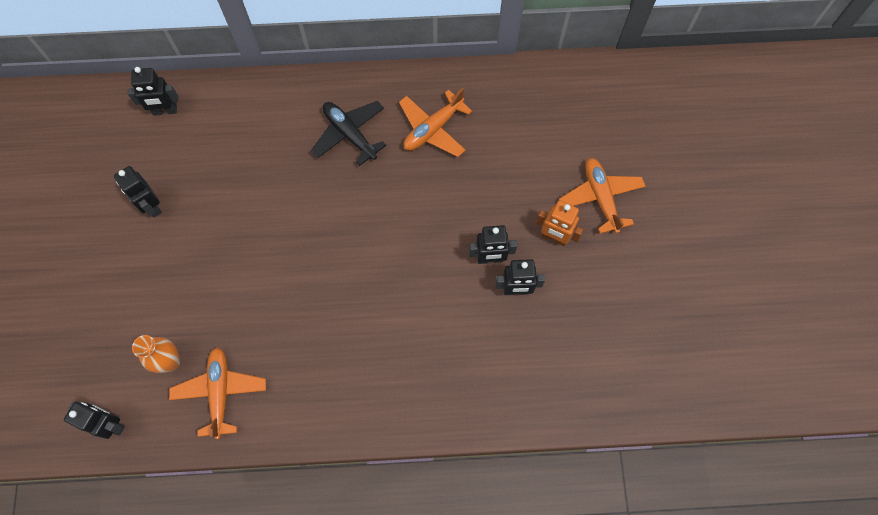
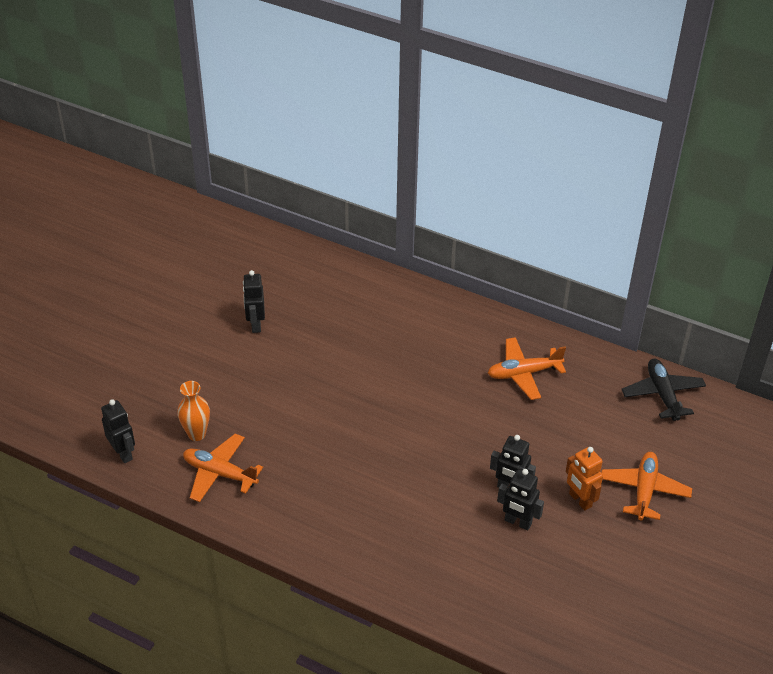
camera: 30 degrees right, 25 degrees down
(165, 111) = (310, 267): black robot -> none
(220, 392) = (220, 473): orange plane -> orange plane turned 90 degrees counterclockwise
(349, 134) = (449, 346): black plane -> black plane (662, 394)

